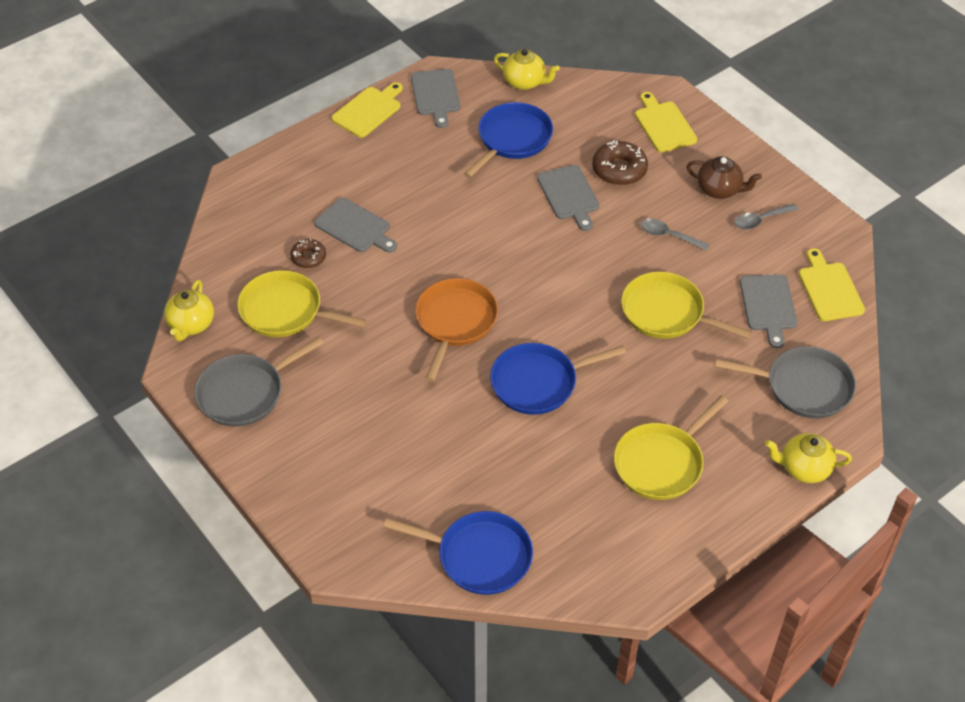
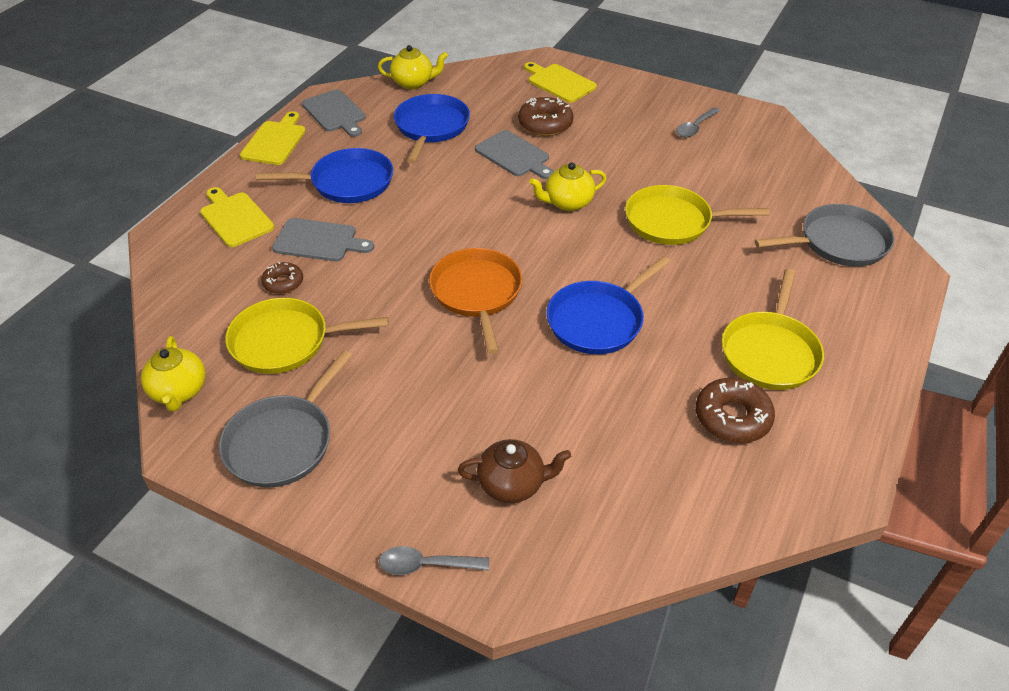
camera: 25 degrees left, 5 degrees down
(479, 556) = (660, 519): blue pan -> blue pan (347, 182)
(589, 504) = (732, 417): none -> brown donut
(668, 236) = (627, 161): grey spoon -> grey spoon (426, 565)
(719, 190) = (643, 115): brown teapot -> brown teapot (512, 484)
(768, 306) = (755, 189): grey cutting board -> none
(804, 468) = (898, 310): yellow teapot -> yellow teapot (567, 203)
(829, 289) = (793, 161): yellow cutting board -> yellow cutting board (235, 218)

